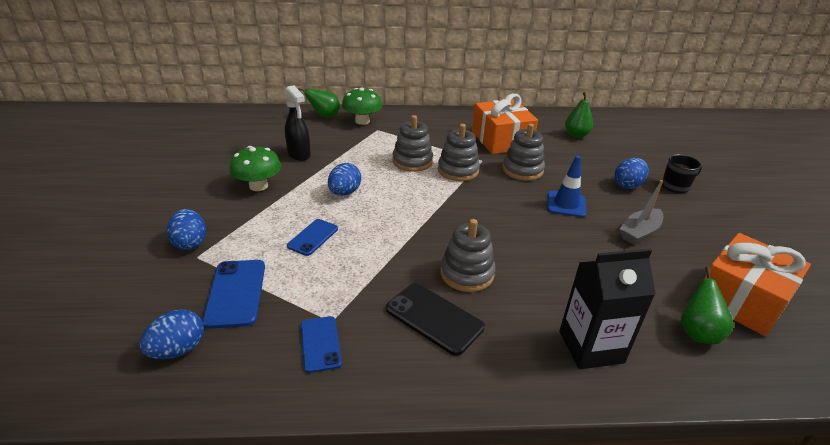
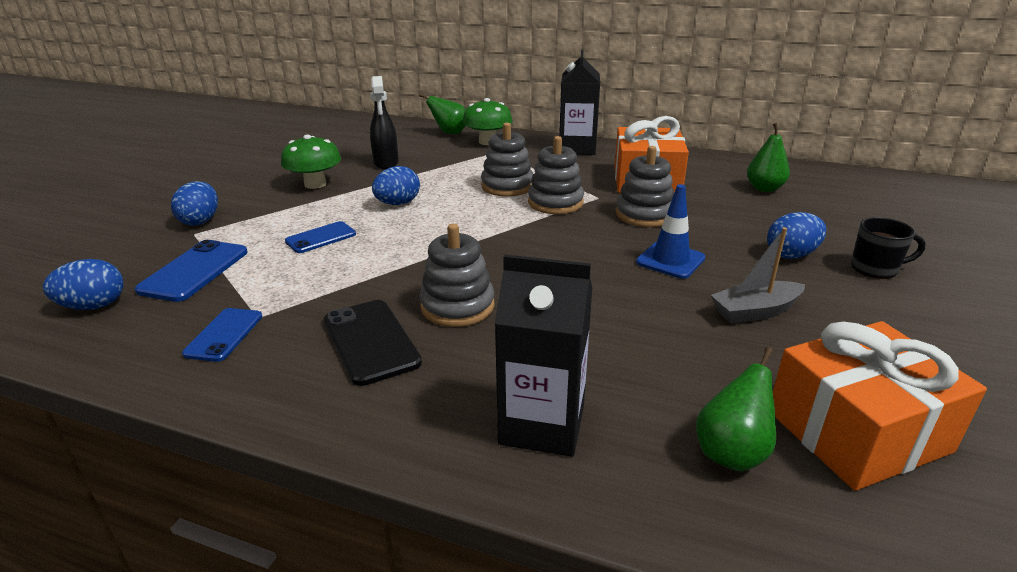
camera: 25 degrees right, 5 degrees down
(433, 118) = (577, 148): none -> black carton

